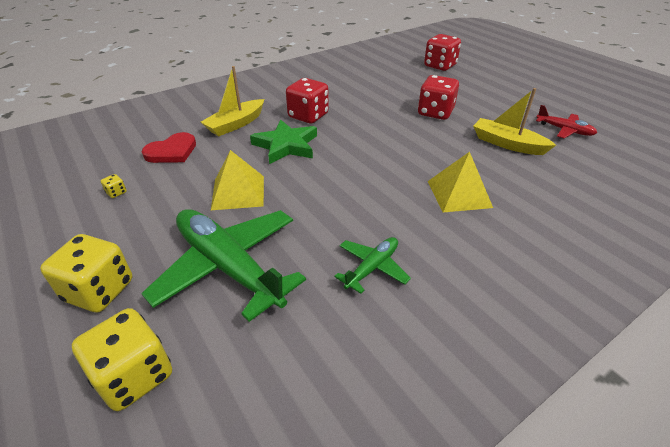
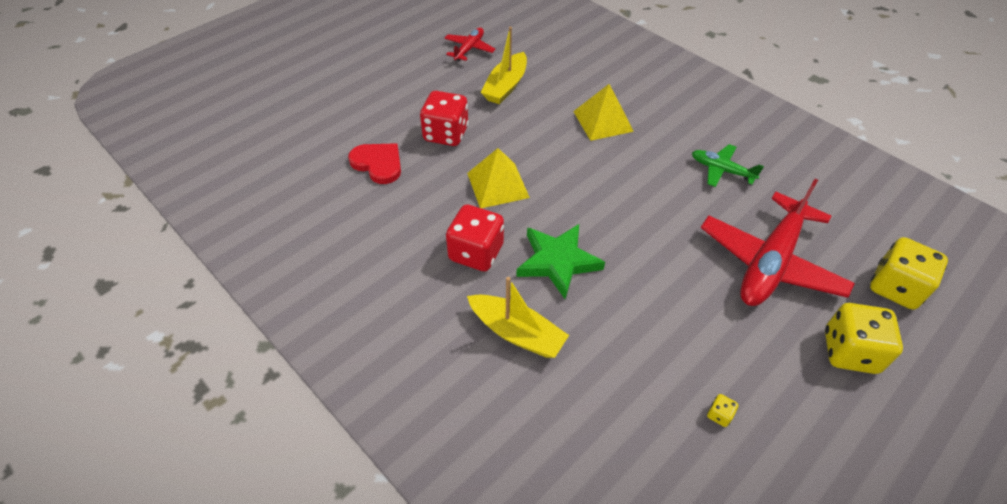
camera: 100 degrees left, 10 degrees up
(172, 151) = (609, 389): red heart -> red heart (378, 164)
(228, 267) = (770, 262): green plane -> red plane
(238, 192) = (666, 285): yellow pyramid -> yellow pyramid (498, 185)
(440, 66) = (300, 128): red dice -> none

